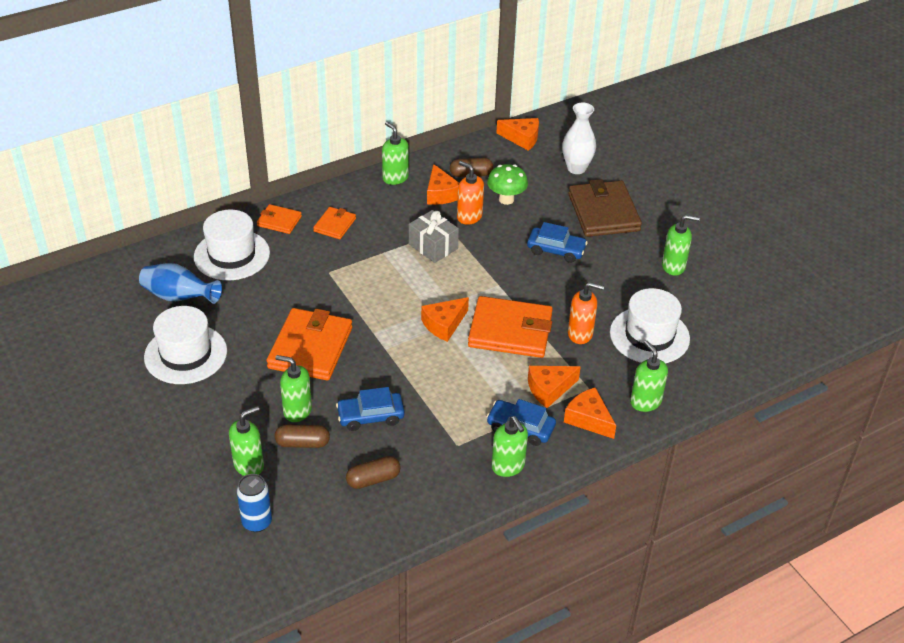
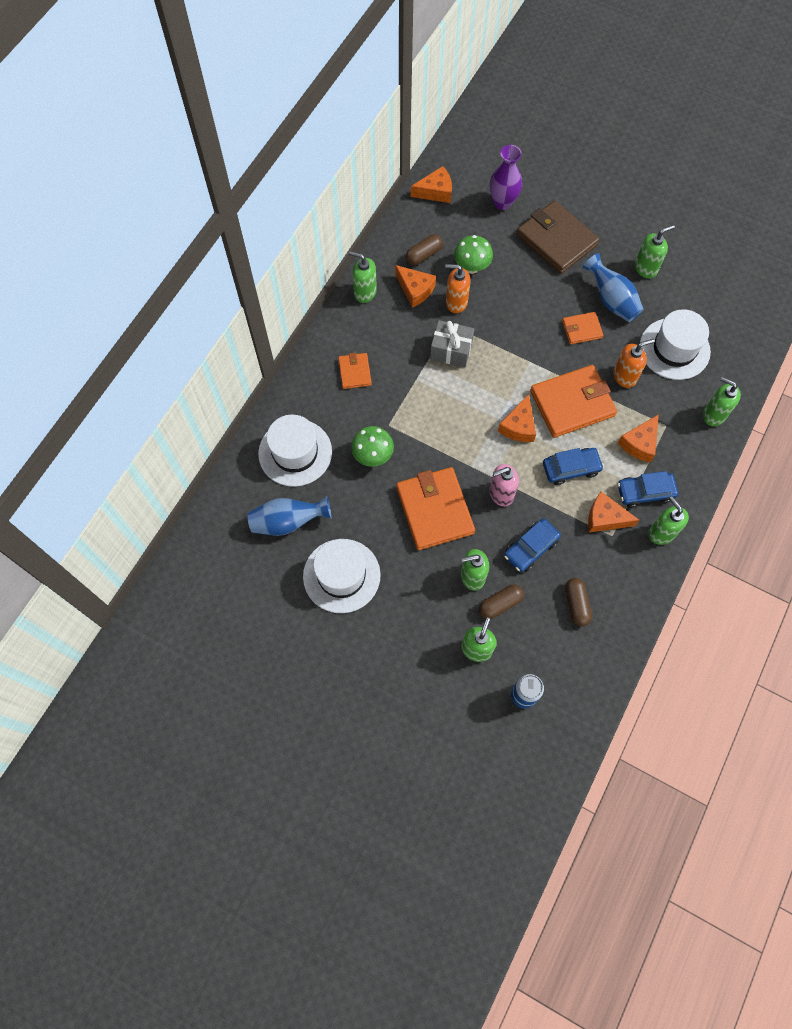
camera: 30 degrees left, 25 degrees up
(279, 221) = (305, 394): orange wallet -> orange wallet (581, 329)
(294, 286) = (373, 456): none -> green mushroom
(373, 479) = (576, 604): brown capsule -> brown capsule turned 45 degrees counterclockwise
(381, 364) = (501, 494): none -> pink soap dispenser
(508, 466) = (661, 533): green soap dispenser -> green soap dispenser turned 150 degrees counterclockwise
(556, 250) = (548, 300): blue car -> blue car (571, 468)
(576, 168) = (502, 202): white vase -> purple vase
(588, 419) = (686, 455): orange cheese -> orange cheese (605, 518)
(618, 274) = (611, 300): none -> blue vase

